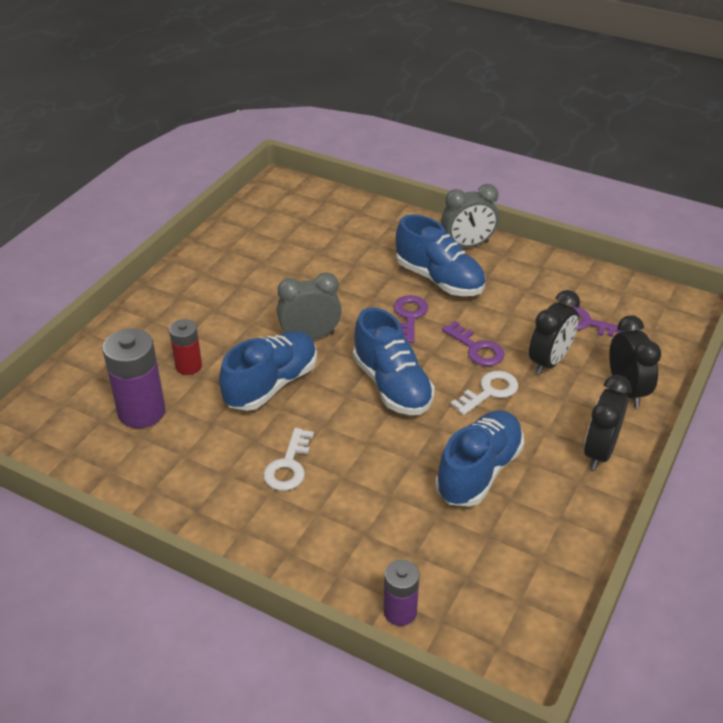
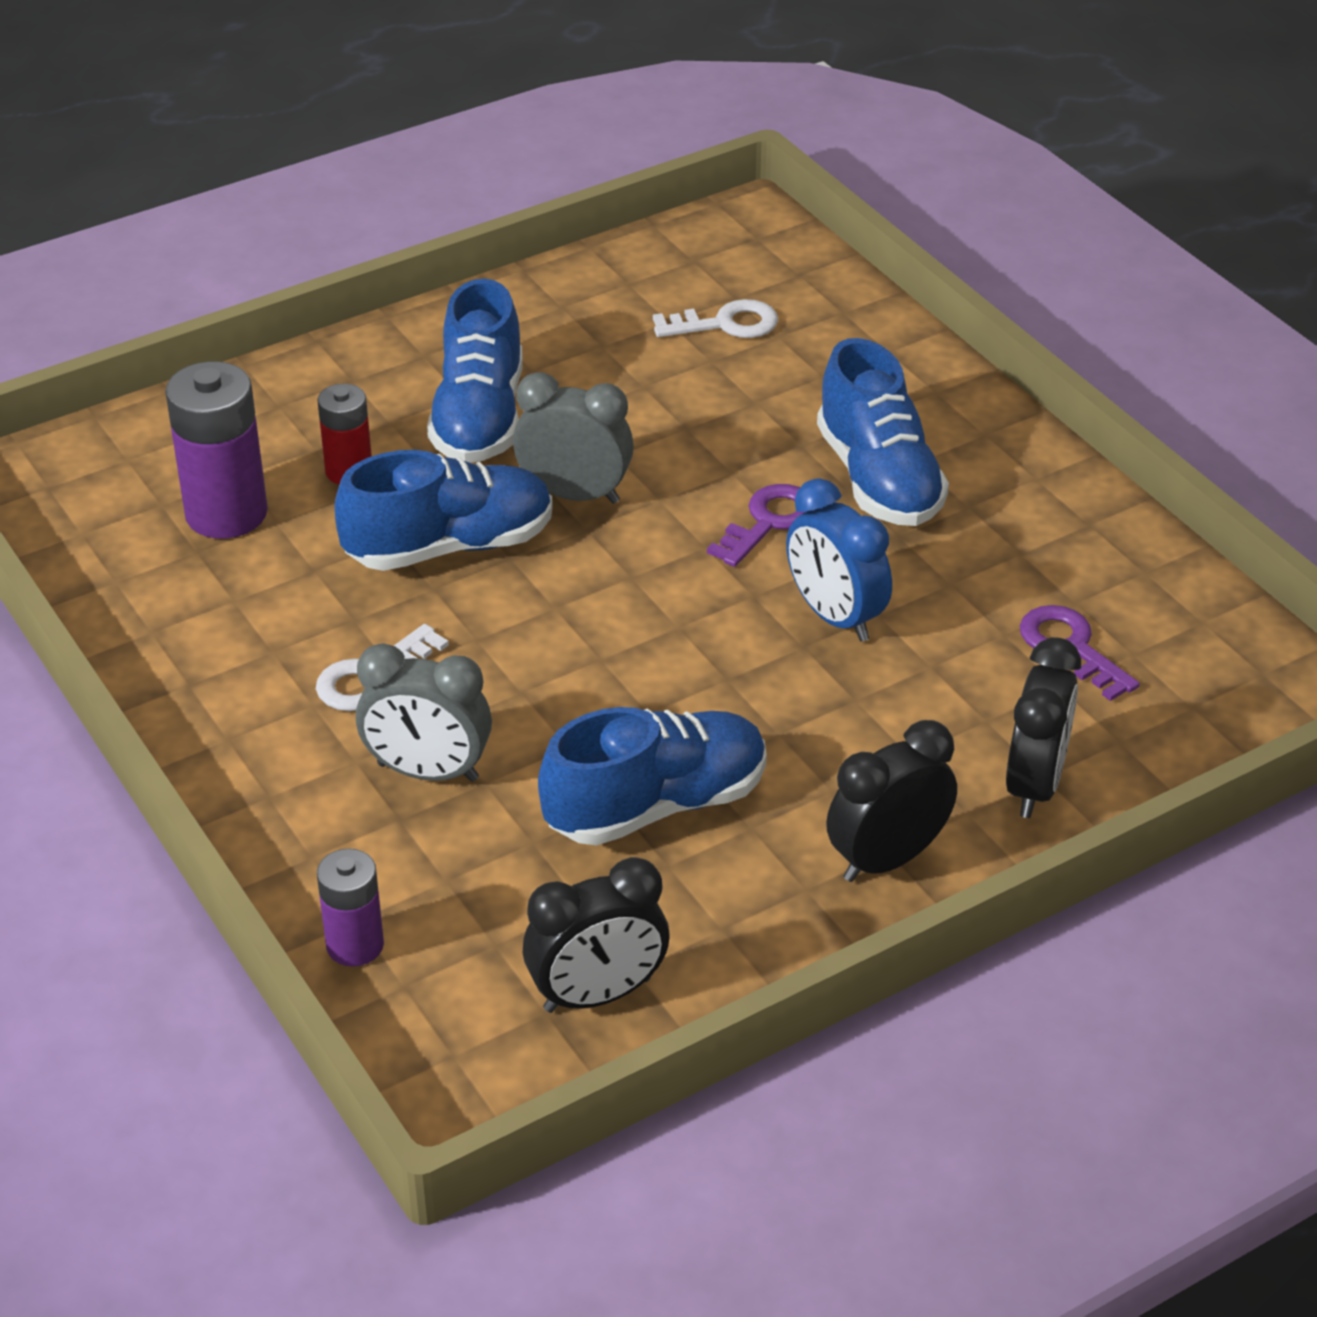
camera: 30 degrees right, 0 degrees up
(392, 385) = (638, 621): blue shoe -> blue shoe (479, 418)
(467, 245) = (986, 438): grey clock -> grey clock (428, 772)
(476, 348) = (835, 617): purple key -> blue clock
(489, 392) = (790, 693): white key -> white key (725, 324)
(549, 362) = (942, 686): black clock -> black clock (597, 995)

